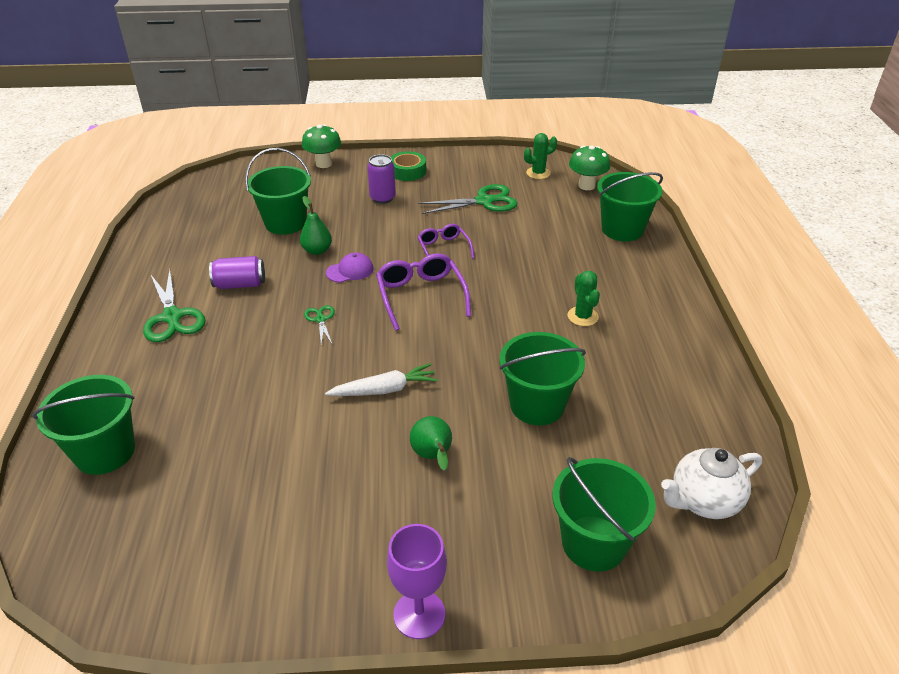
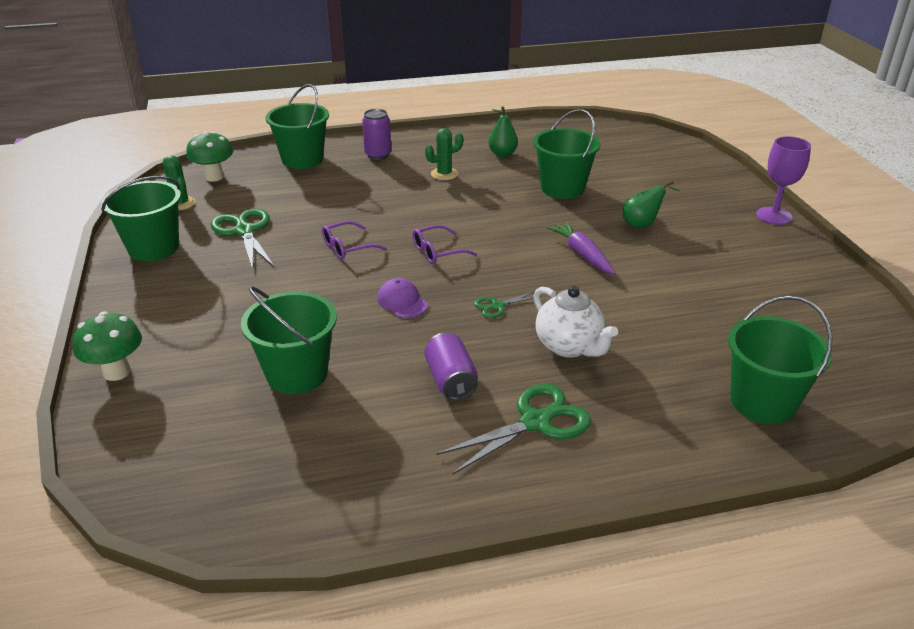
camera: 100 degrees left, 5 degrees down
(317, 250) = (363, 333): green pear -> green pear (502, 154)
(382, 198) = (231, 302): purple can -> purple can (378, 155)
(384, 390) = (582, 254): white carrot -> purple carrot
(407, 171) = (158, 292): green tape -> none
(421, 296) = (437, 251): purple glasses -> purple glasses, size x0.63
(594, 543) = (674, 166): green bucket -> green bucket (154, 248)
(703, 501) = (616, 136): white teapot -> white teapot (569, 346)

